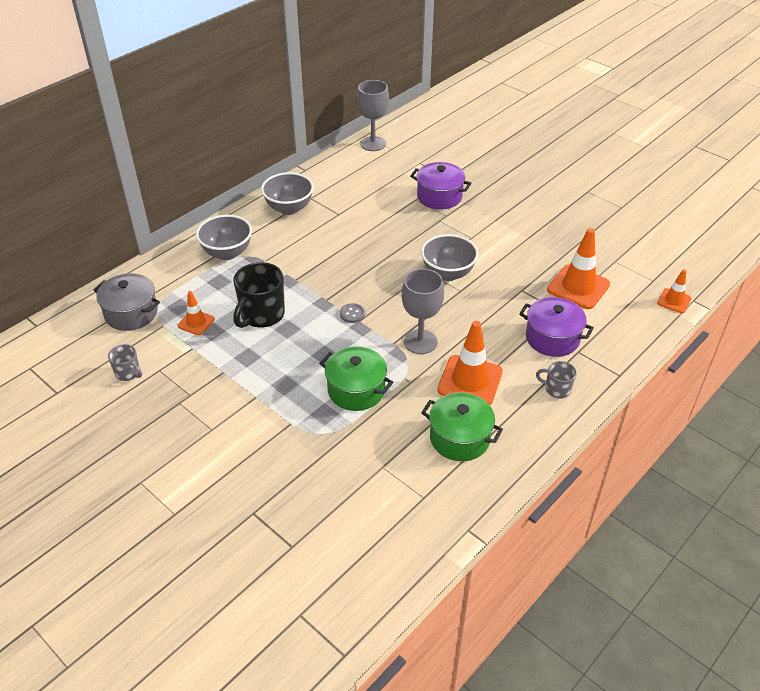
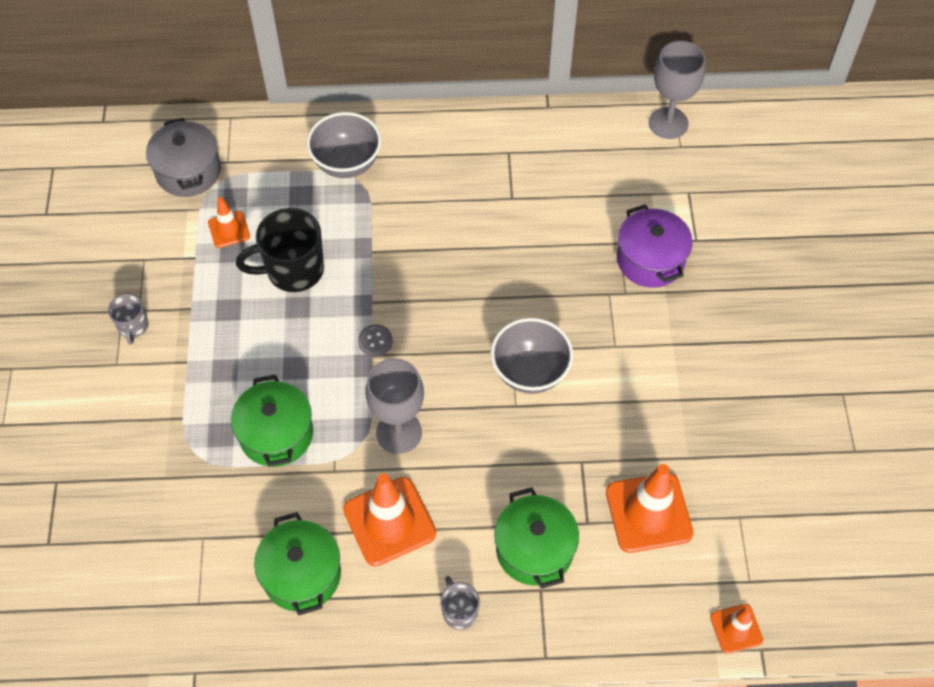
camera: 45 degrees right, 15 degrees up
(128, 373) = (117, 241): grey mug -> grey mug (133, 327)
(289, 208) = (470, 150): grey bowl -> none
(552, 338) = (534, 549): purple pot -> green pot

